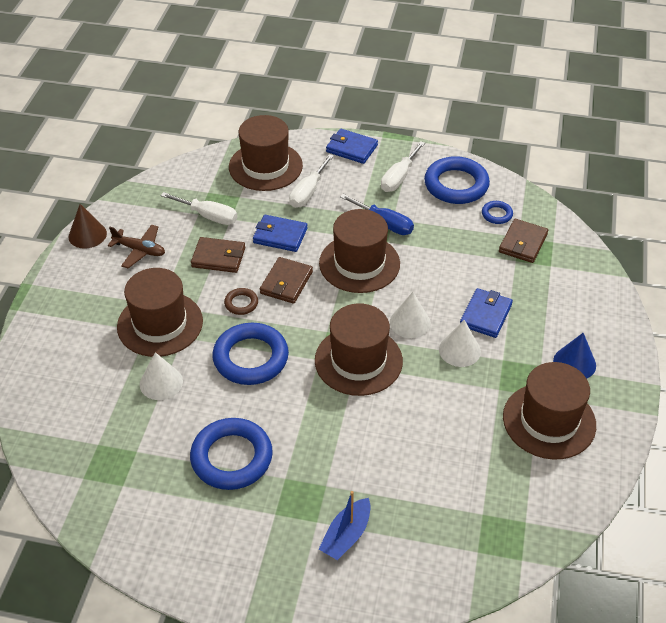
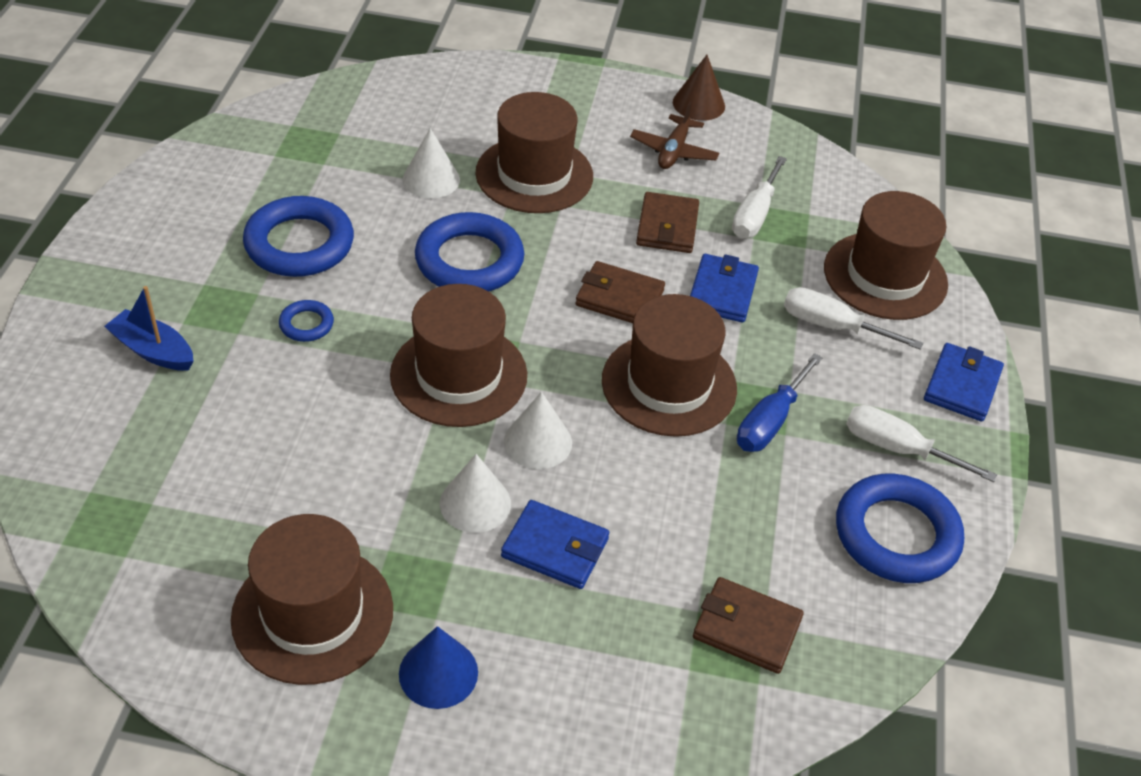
camera: 85 degrees right, 0 degrees up
(241, 303) = (574, 250): brown ring -> none
(496, 214) = (823, 593): blue ring -> blue ring (306, 324)

